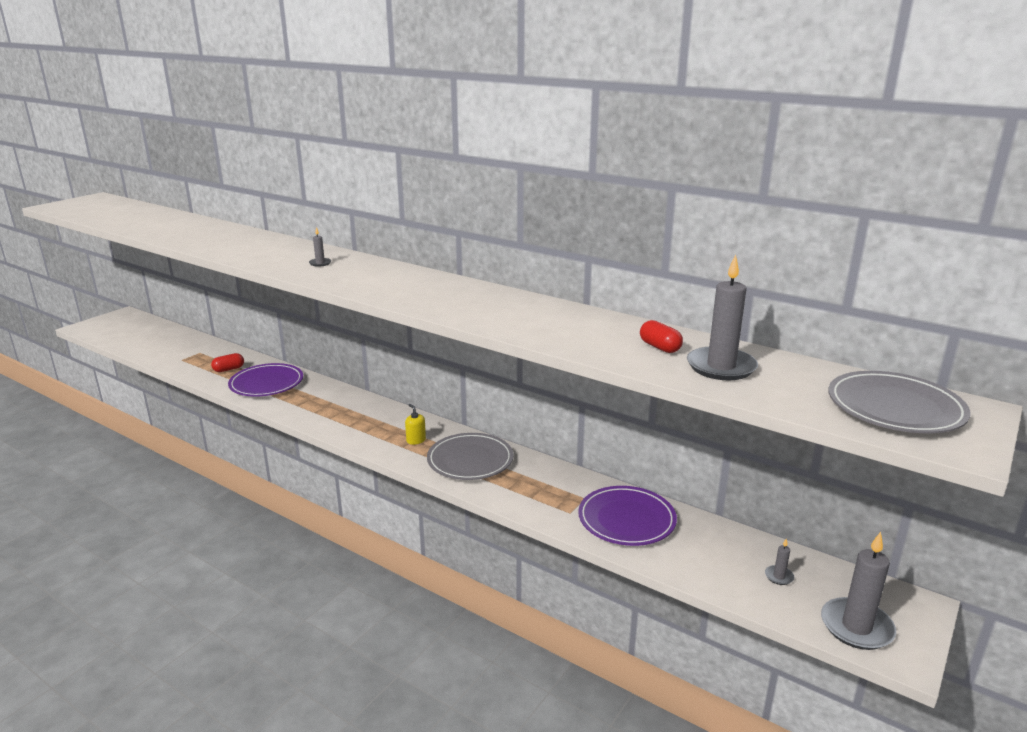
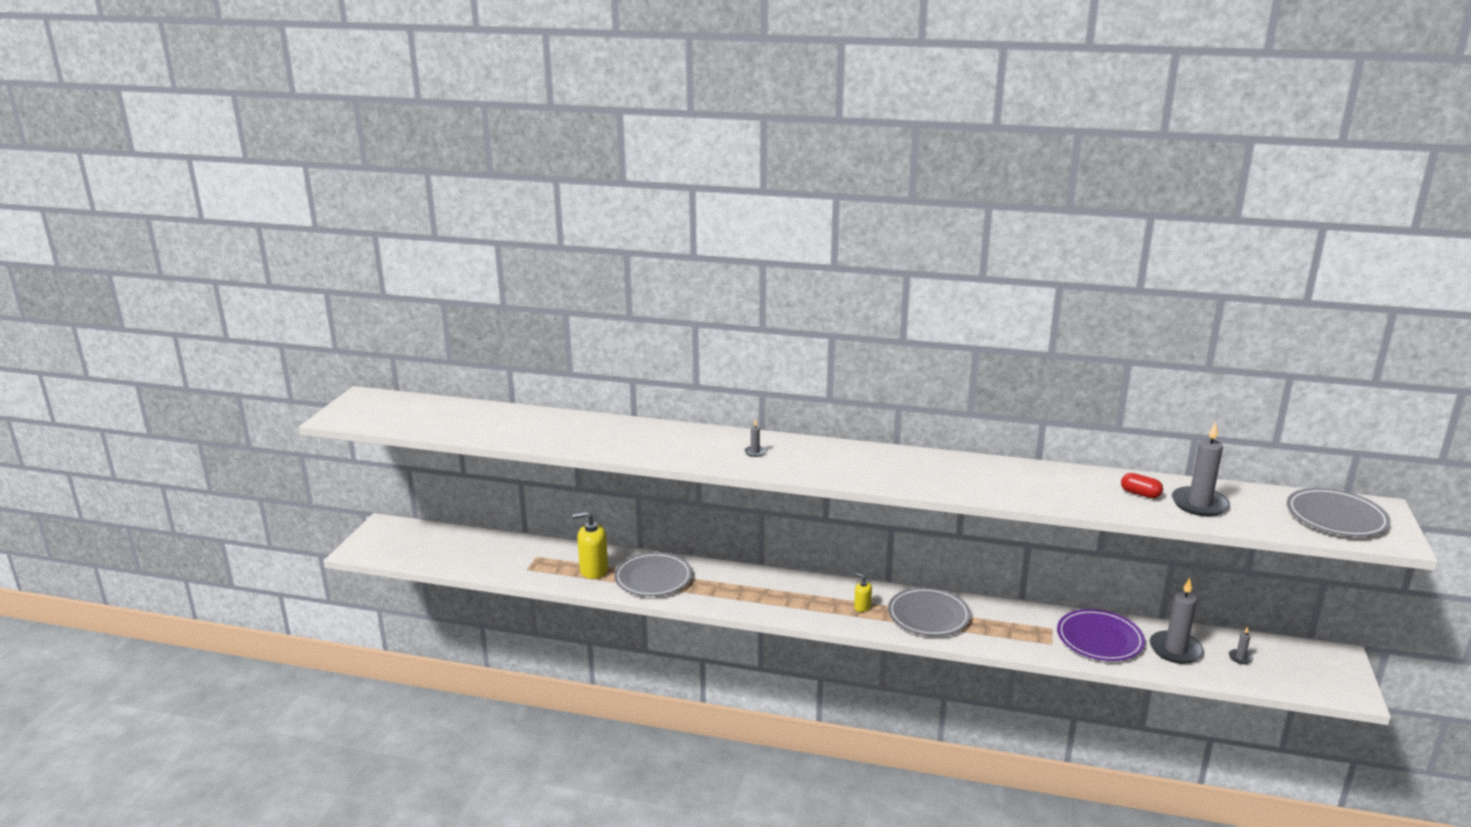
camera: 20 degrees left, 0 degrees up
(229, 369) = (593, 570): red capsule -> yellow soap dispenser
(266, 384) = (653, 578): purple plate -> grey plate
(856, 627) = (1314, 682): grey candle -> grey candle (1175, 650)

